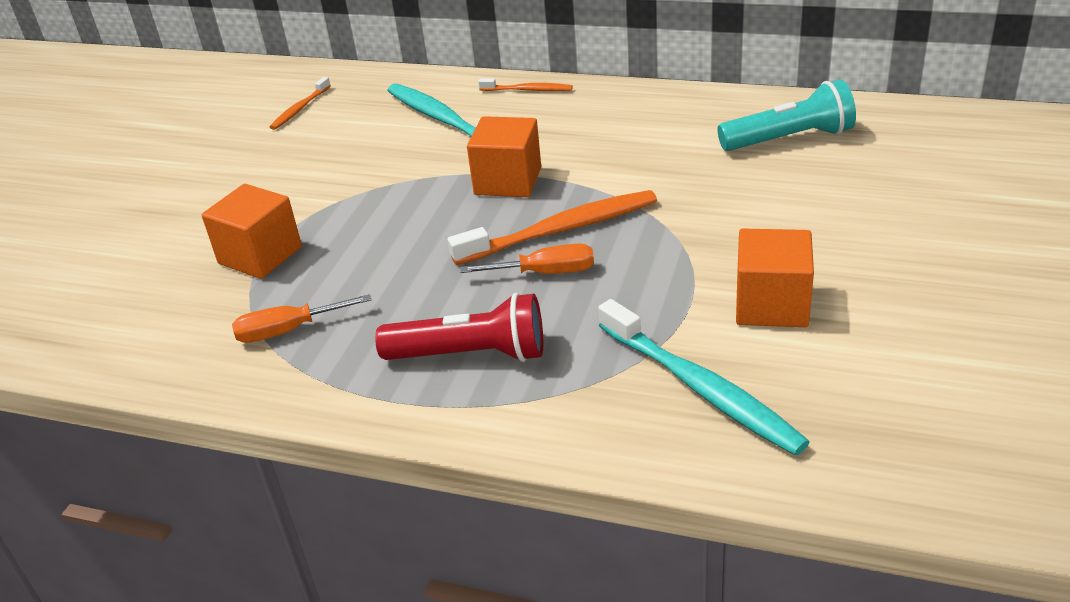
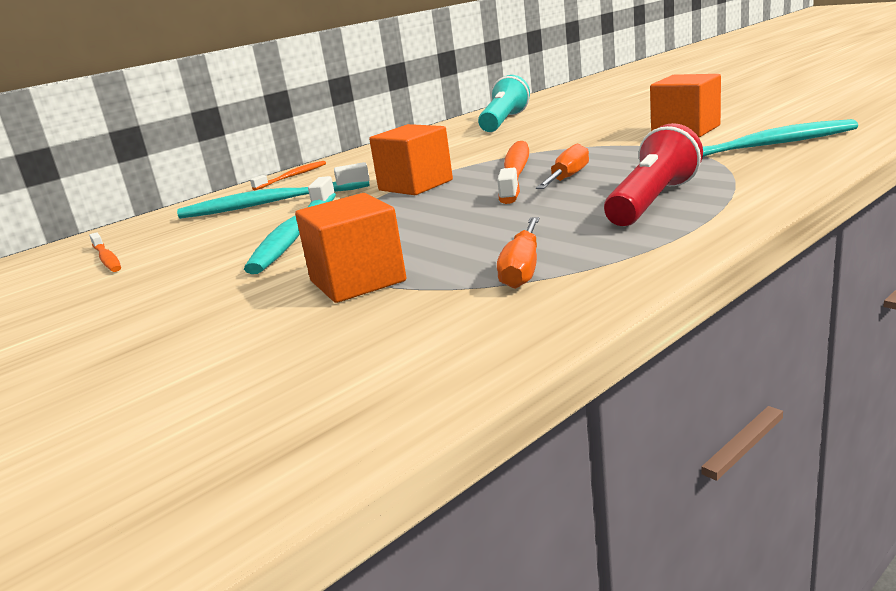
camera: 60 degrees left, 15 degrees down
(360, 175) = (295, 235): none -> turquoise toothbrush

